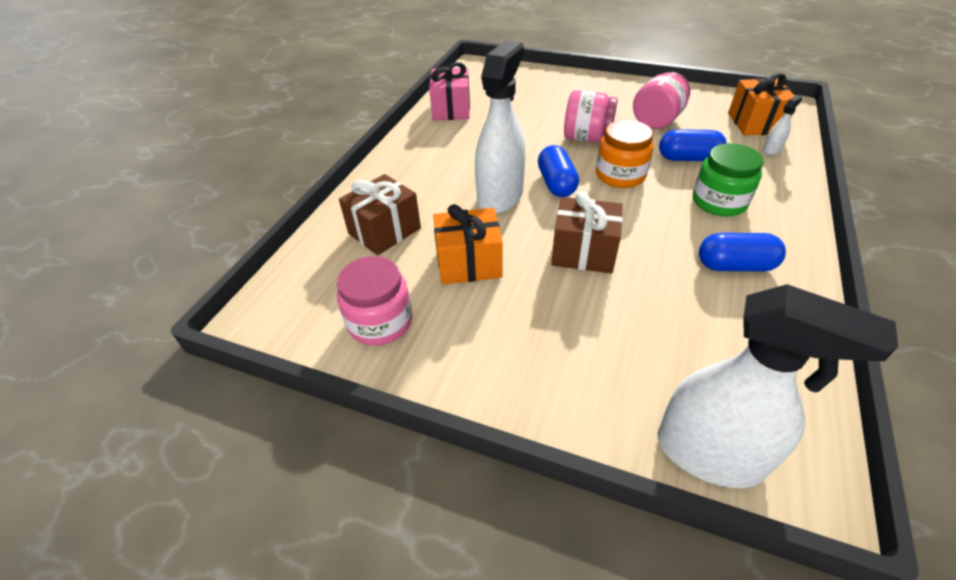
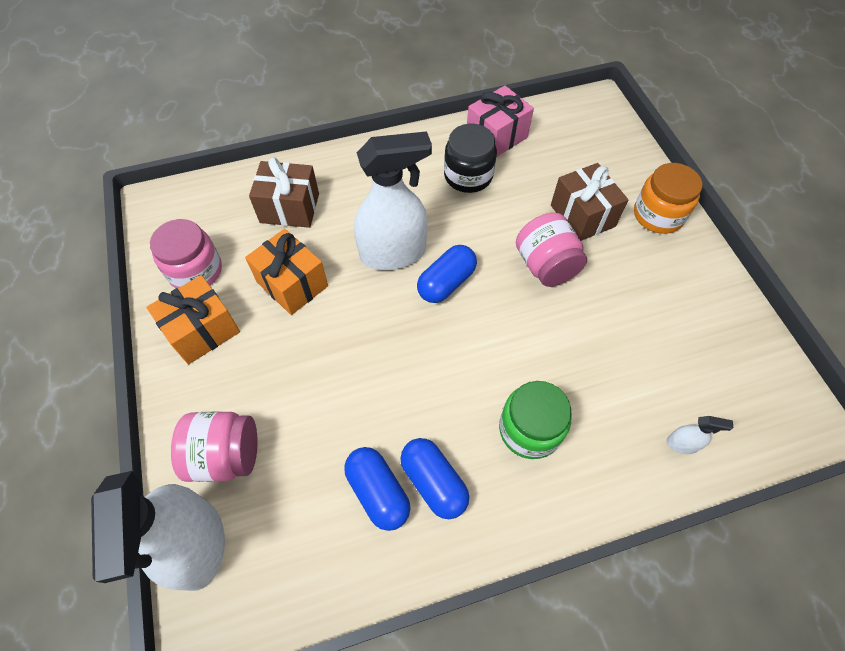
camera: 50 degrees right, 15 degrees up
(470, 134) = (468, 176): none -> black jar
(583, 252) = (364, 354): brown gift -> brown gift (582, 216)
(620, 175) = (504, 325): orange jar -> orange jar (658, 215)
(657, 120) = (639, 308): pink jar -> pink jar (226, 455)
(688, 158) = (588, 369): blue capsule -> blue capsule (378, 492)
(754, 123) = (728, 405): orange gift -> orange gift (203, 331)

